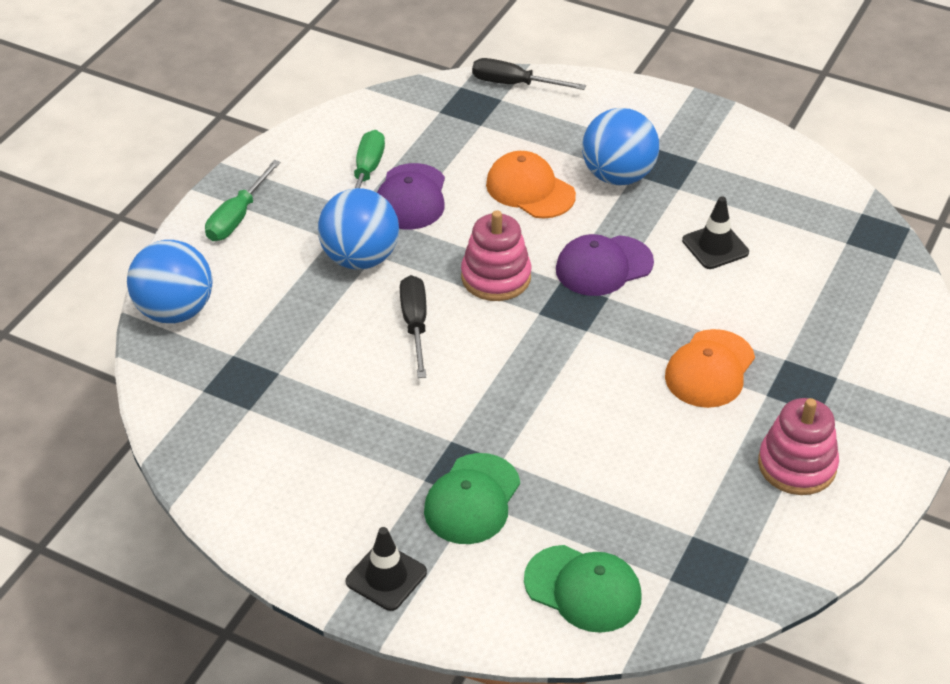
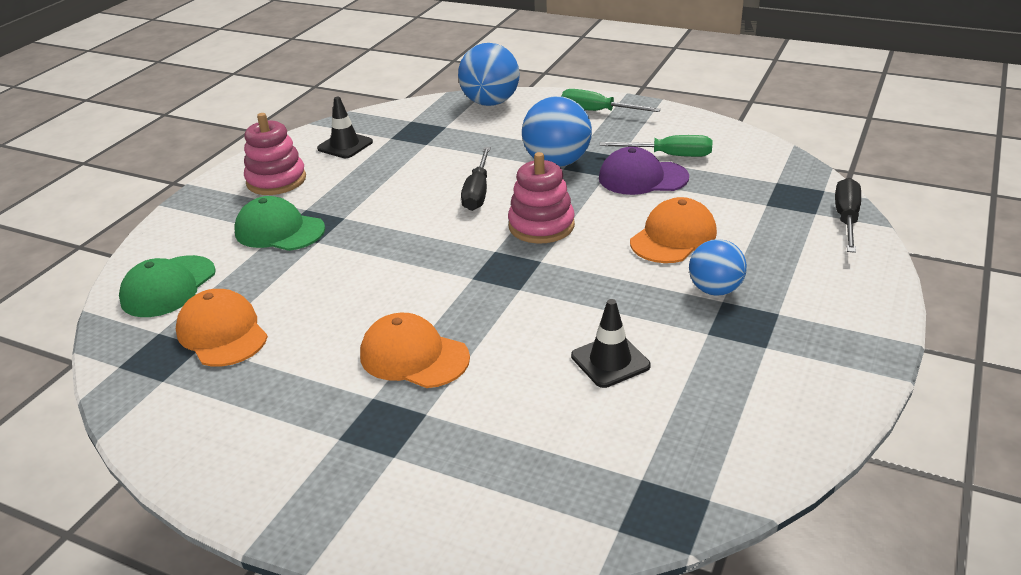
camera: 90 degrees right, 10 degrees down
(386, 577) = (217, 201): black traffic cone -> black traffic cone (345, 145)
(415, 325) = (478, 192): black screwdriver -> black screwdriver turned 105 degrees clockwise
(603, 266) = (565, 285): purple cap -> none
(618, 176) = (715, 290): blue ball -> blue ball, size x0.65
(672, 521) = (222, 333): none -> orange cap
(797, 465) = (267, 417): pink stacking toy -> pink stacking toy (276, 180)

